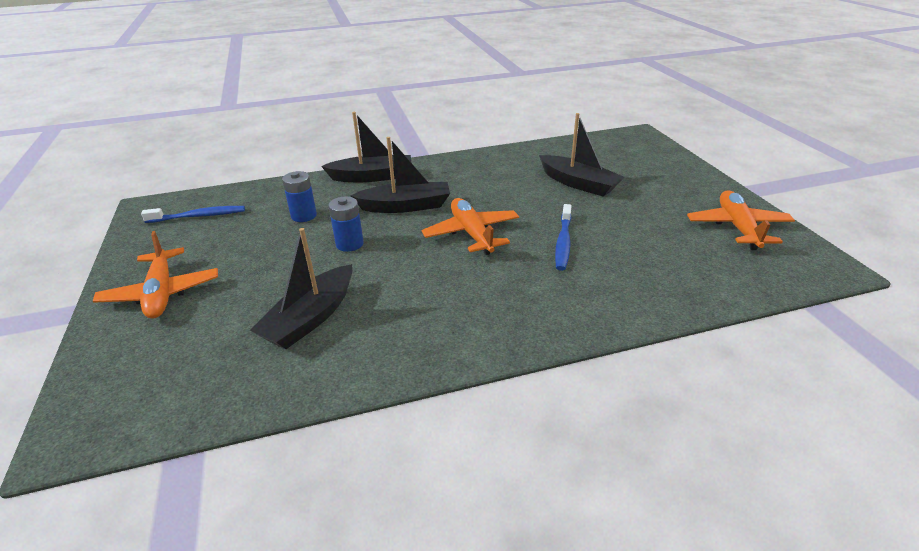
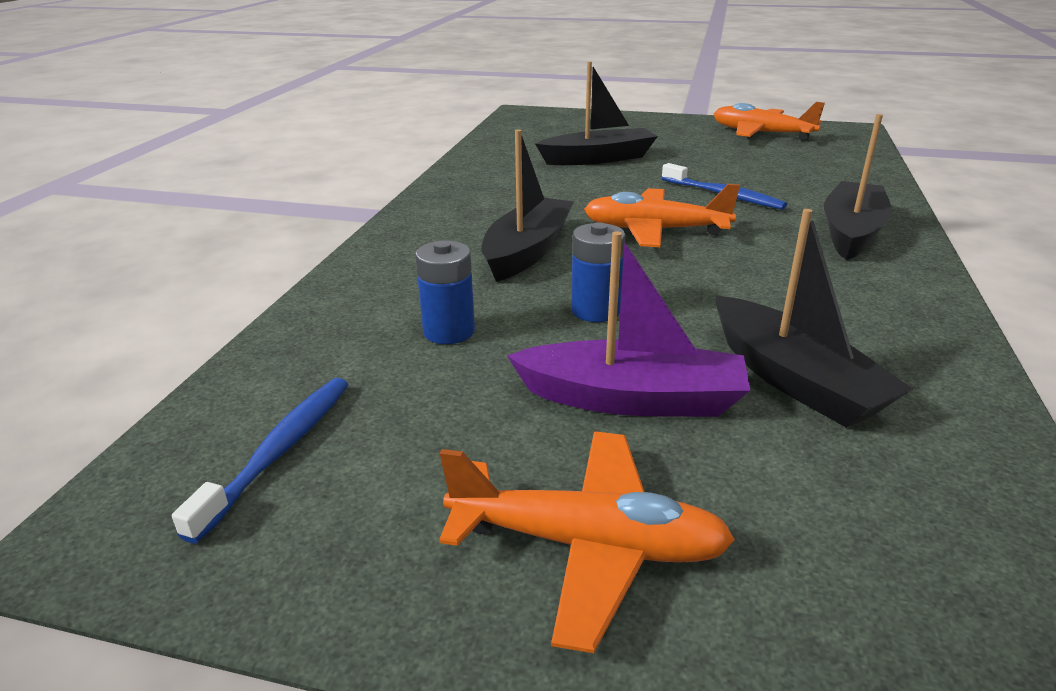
camera: 60 degrees left, 5 degrees down
(268, 276) = (632, 399): none -> purple boat
(372, 177) = (393, 254): black boat -> black boat (851, 232)

